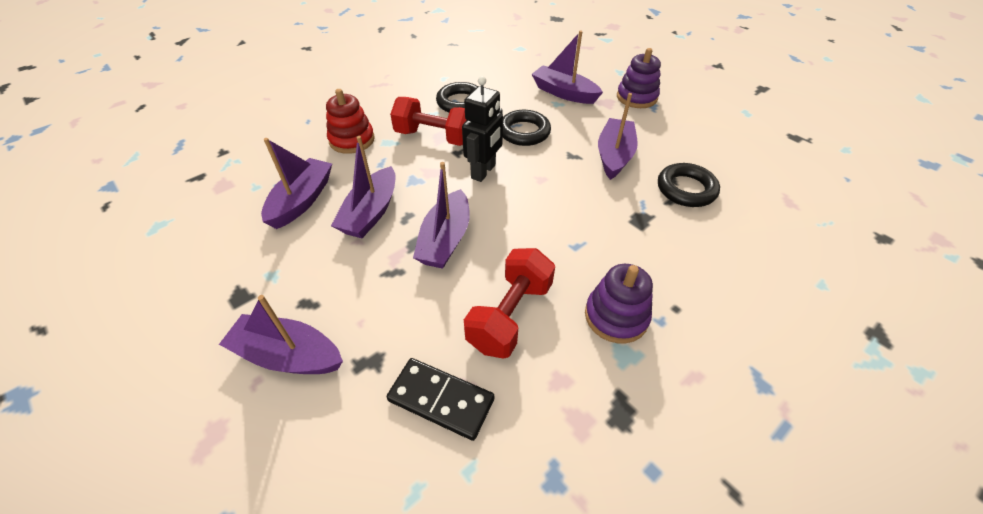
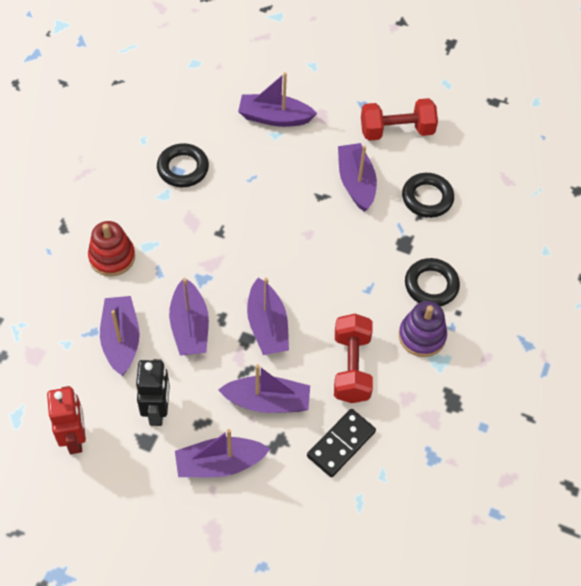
camera: 30 degrees left, 10 degrees up
(182, 265) = (75, 438): none -> red robot
(391, 311) = (267, 401): none -> purple boat
(434, 137) = (187, 223): red dumbbell -> red dumbbell (396, 131)
(441, 399) = (341, 444): black domino -> black domino turned 45 degrees counterclockwise
(484, 171) = (256, 245): black robot -> black robot (157, 411)
(524, 132) = (265, 184): black ring -> black ring (431, 285)
(636, 97) = (344, 98): purple stacking toy -> none

